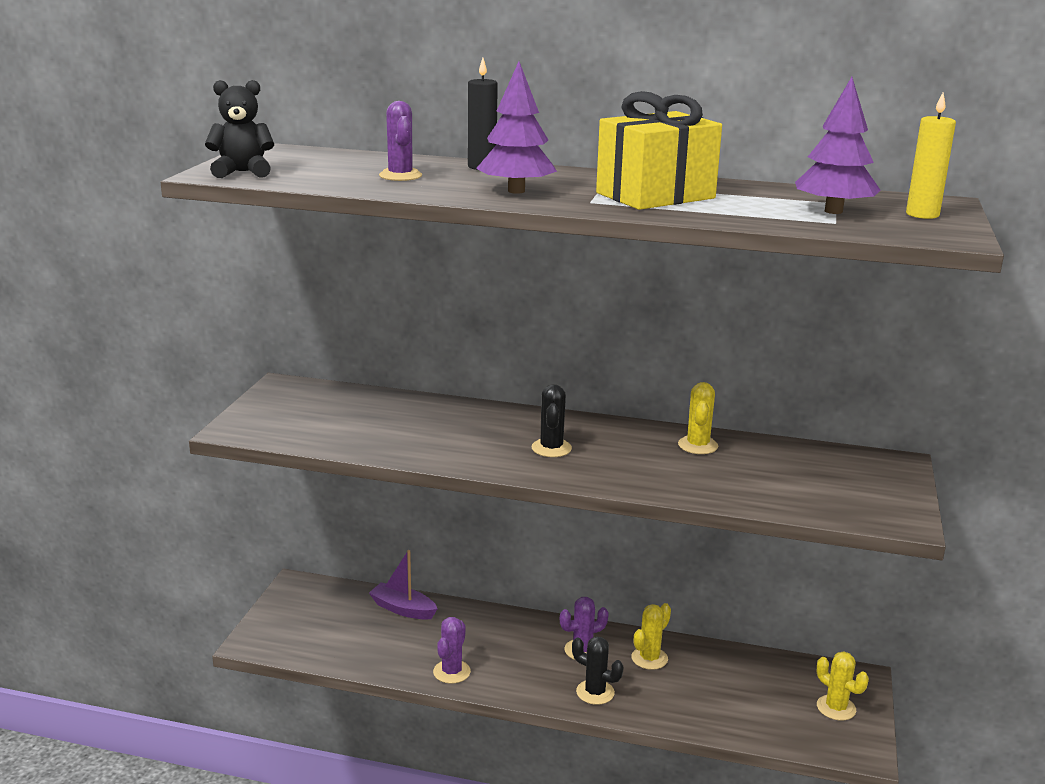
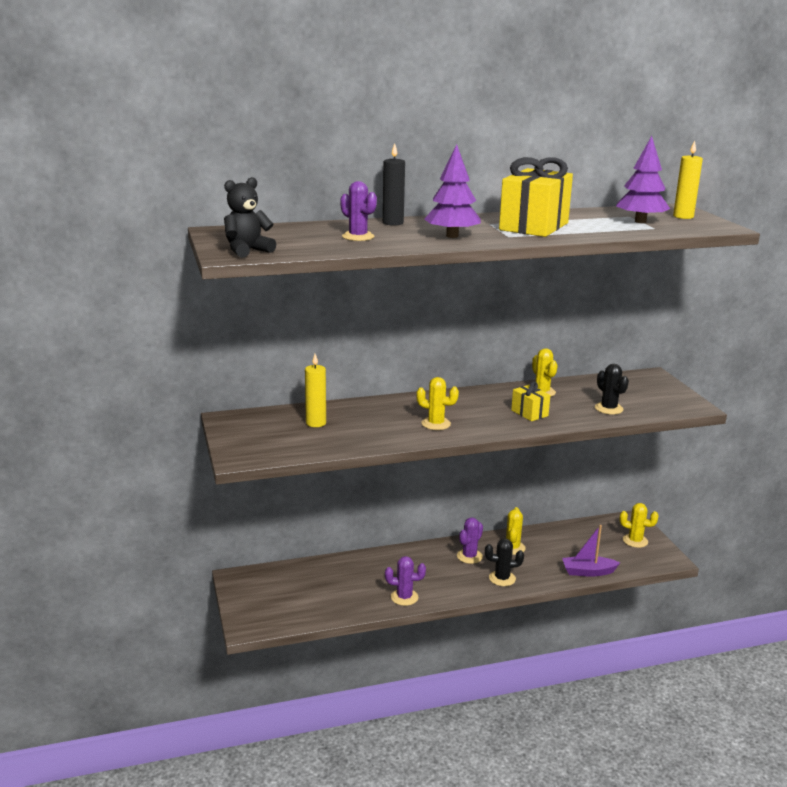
camera: 30 degrees left, 0 degrees up
(366, 413) = (316, 423): none -> yellow candle
(403, 609) = (330, 569): purple boat -> purple boat (588, 572)
(451, 672) = (404, 597): purple cactus -> purple cactus turned 75 degrees counterclockwise
(502, 449) = (436, 424): none -> yellow cactus
(551, 448) = (463, 415): black cactus -> black cactus (608, 408)
(642, 467) = (529, 413): none -> yellow gift

